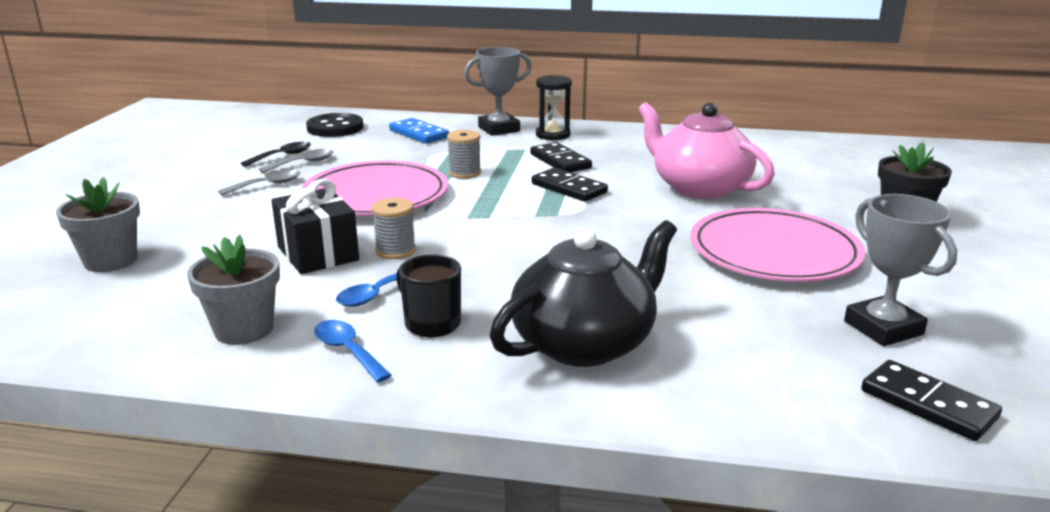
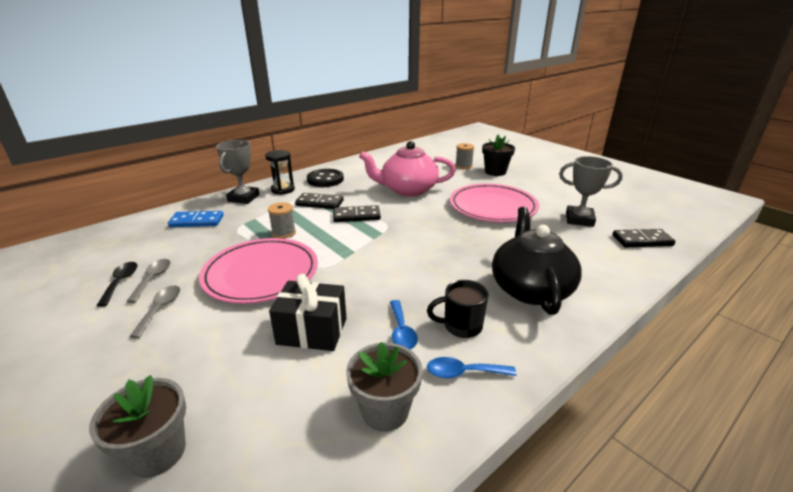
camera: 50 degrees left, 5 degrees up
(335, 128) = (118, 243): black button -> black button (325, 179)
(395, 251) = (352, 300): grey spool -> grey spool (463, 166)

